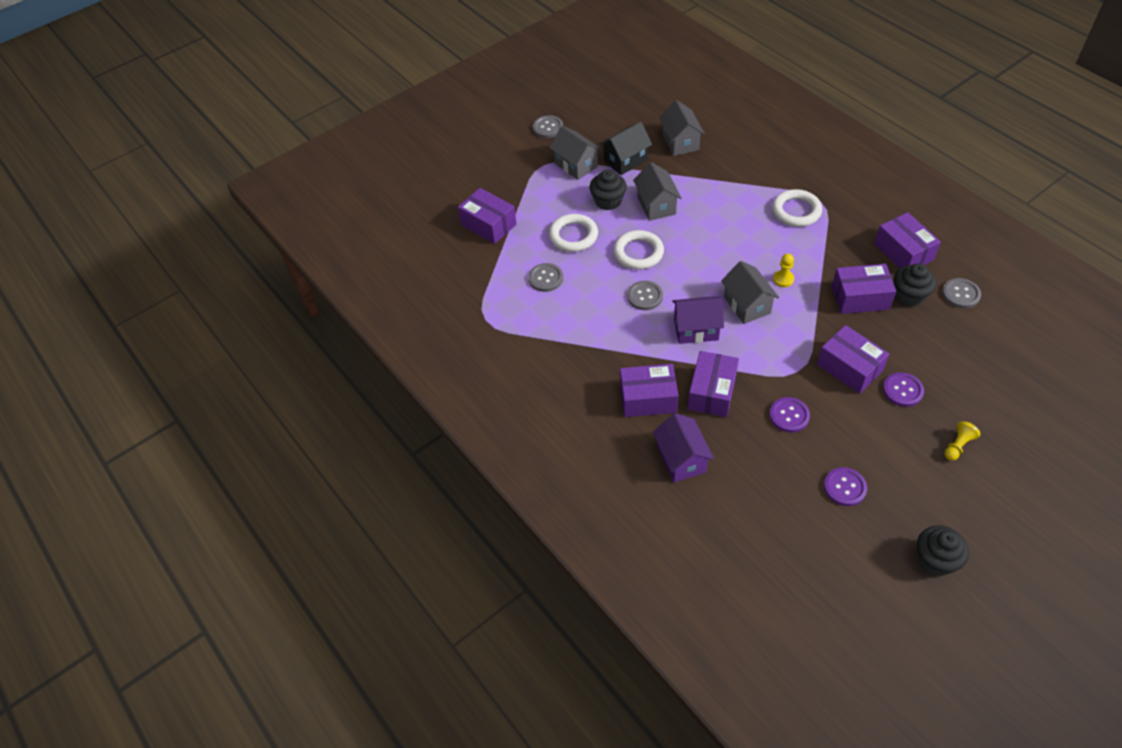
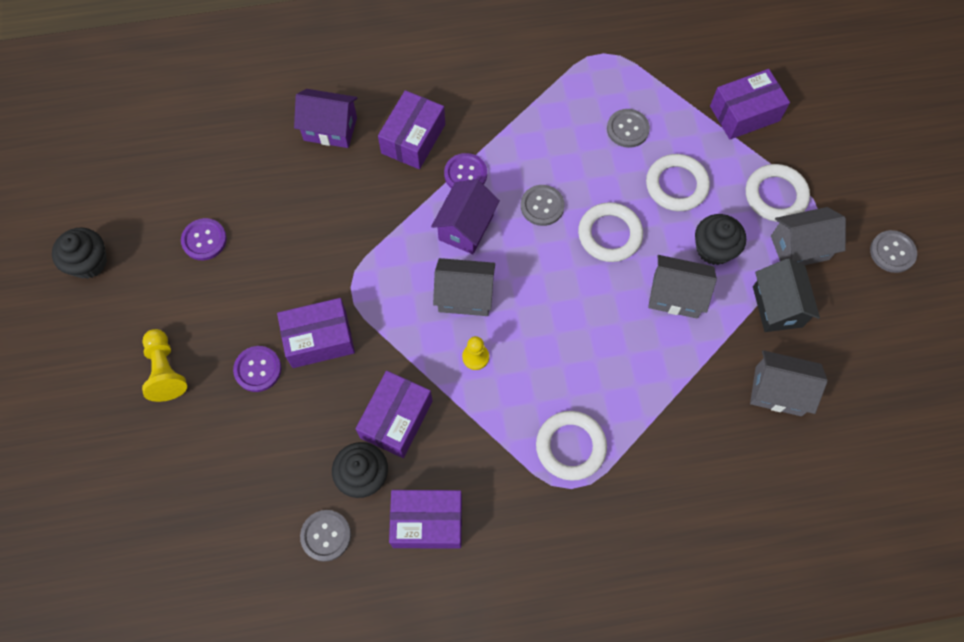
camera: 115 degrees right, 15 degrees up
(545, 188) = (775, 195): none -> white ring
(712, 392) = (382, 196): purple box -> none
(789, 415) = (308, 245): purple button -> purple button (465, 174)
(958, 446) = (165, 370): yellow pawn -> yellow pawn, size x1.52

